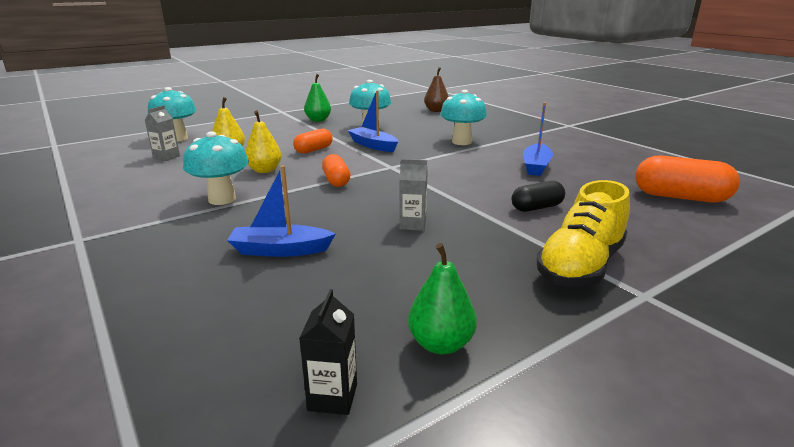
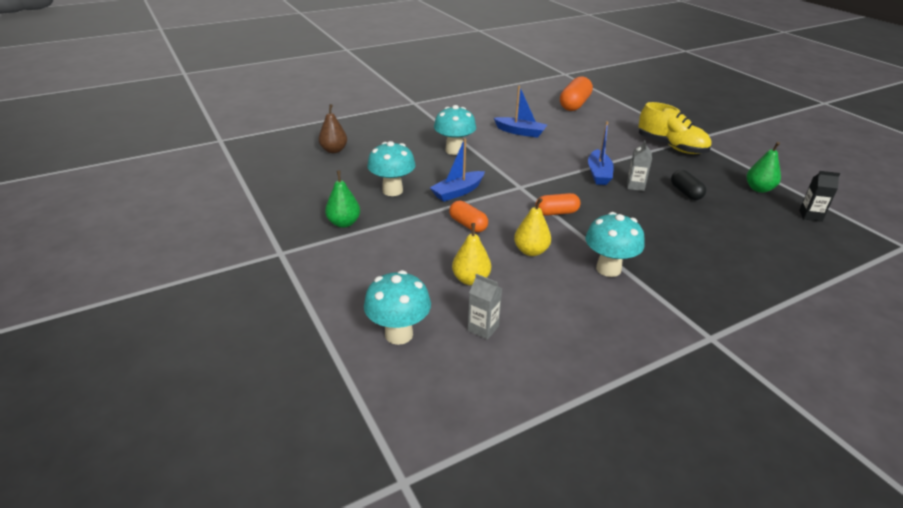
camera: 85 degrees left, 10 degrees up
(280, 250) = (690, 234): blue boat -> blue boat (599, 174)
(537, 207) = (598, 144): black capsule -> black capsule (685, 192)

